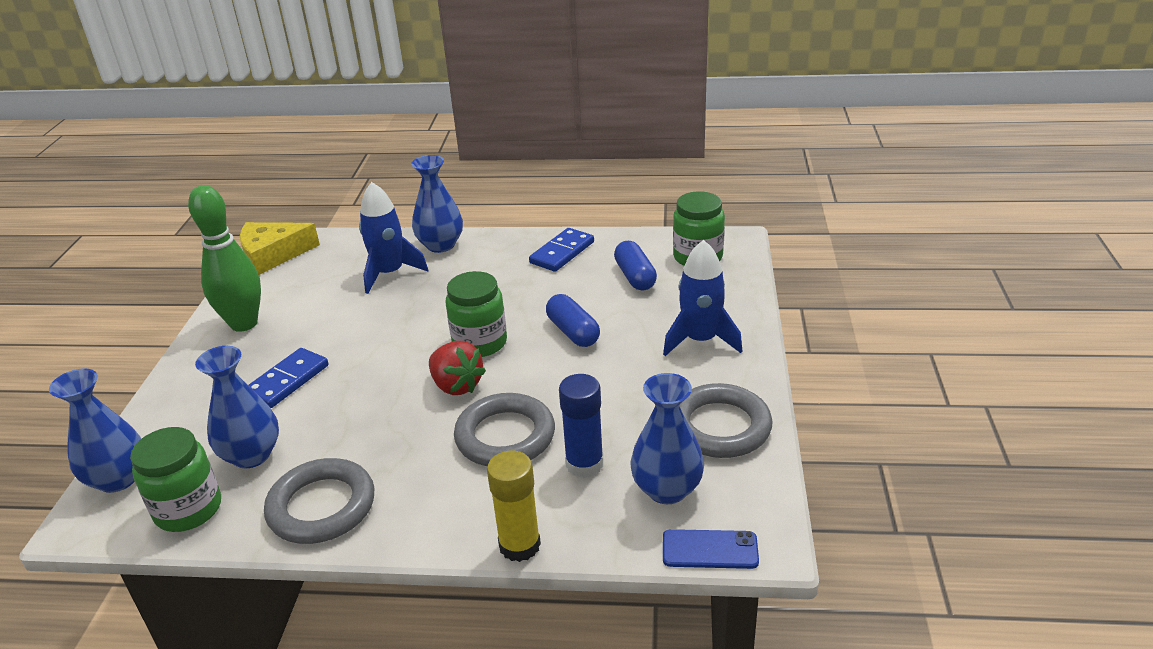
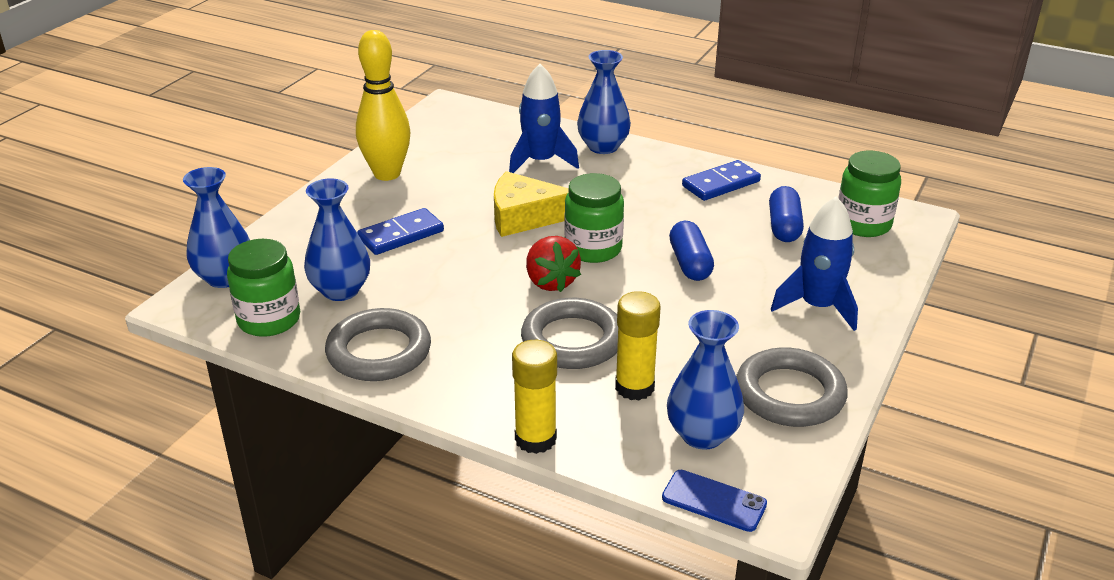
camera: 20 degrees right, 0 degrees up
(244, 324) = (387, 174): green bowling pin -> yellow bowling pin
(273, 255) = (441, 118): yellow cheese -> yellow cheese (525, 216)
(584, 464) = (634, 387): blue glue stick -> yellow glue stick

